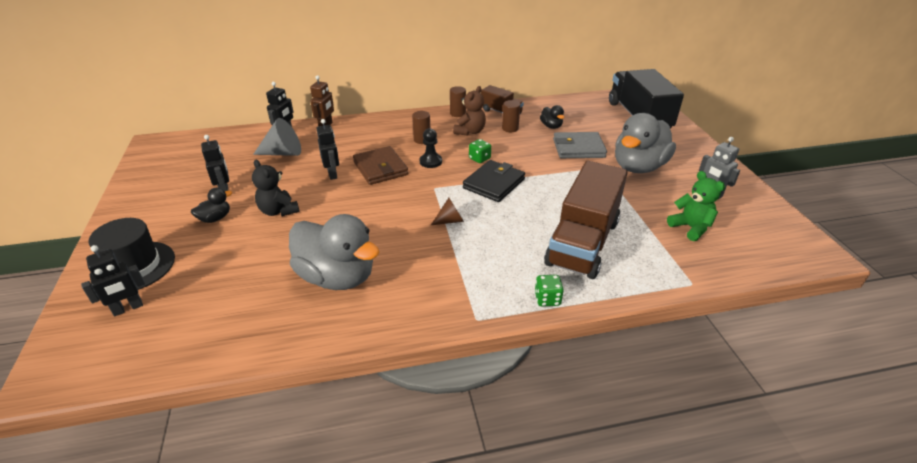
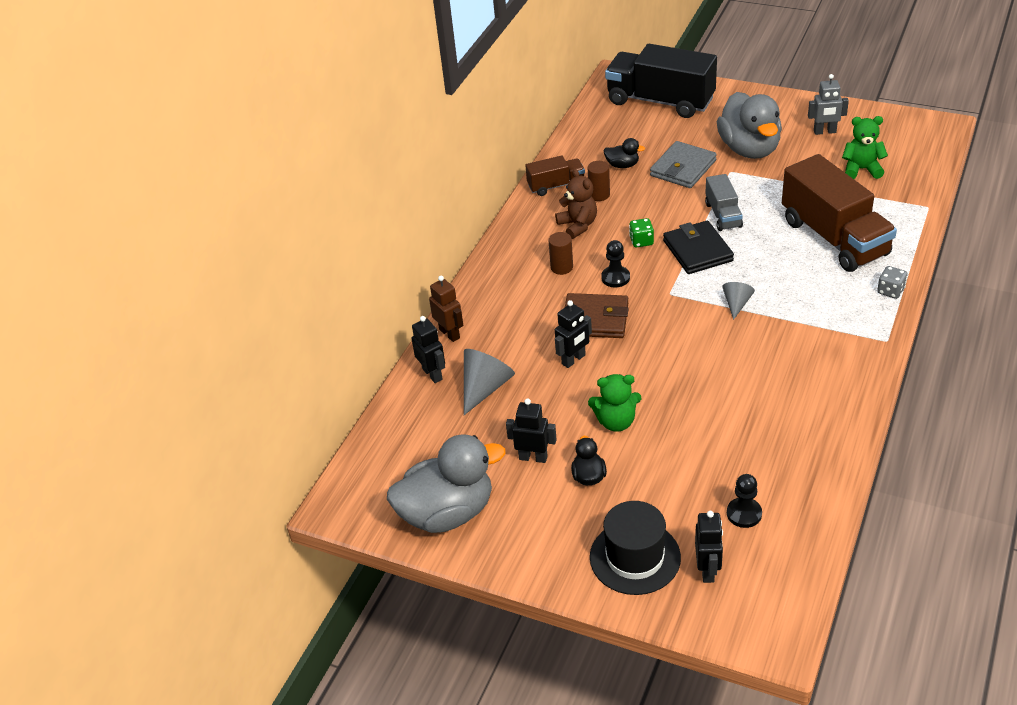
camera: 50 degrees left, 5 degrees up
(201, 306) = (744, 514): none -> black pawn
(278, 211) = (616, 422): black teddy bear -> green teddy bear
(332, 174) = (573, 360): black robot -> black robot turned 120 degrees clockwise
(337, 277) = (767, 408): grey duck -> grey duck (447, 513)
(450, 220) = (736, 304): brown cone -> grey cone
(457, 113) = (526, 218): brown cylinder -> none
(547, 181) = (723, 215): none -> grey truck
(547, 299) = (890, 291): green dice -> grey dice

